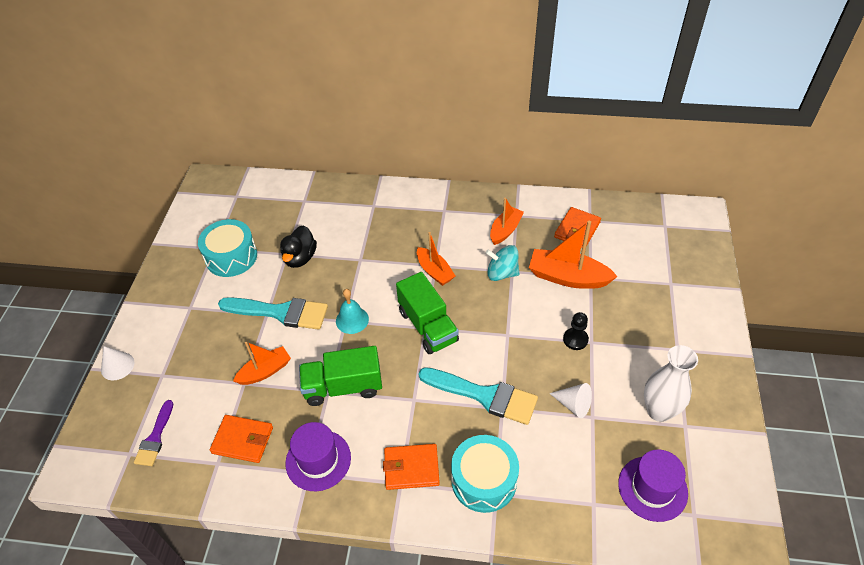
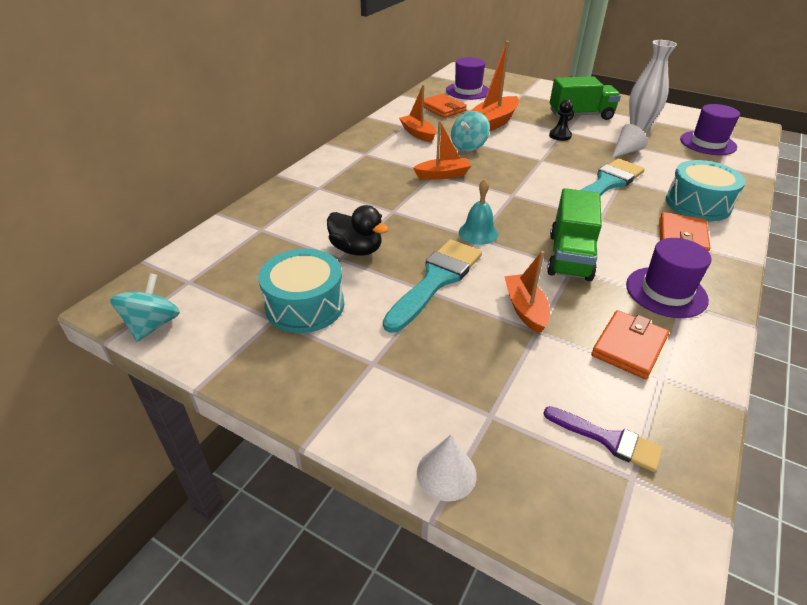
camera: 70 degrees left, 10 degrees down
(194, 202) = (153, 325): none -> turquoise spinning top
(428, 326) = (511, 193): green truck -> green truck (580, 115)
(640, 235) = (468, 91): none -> purple hat

